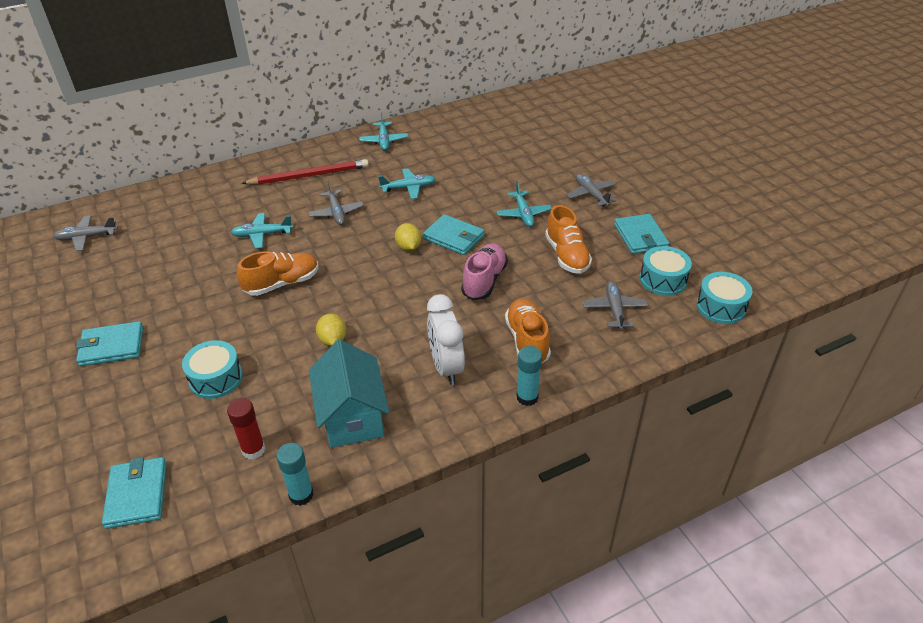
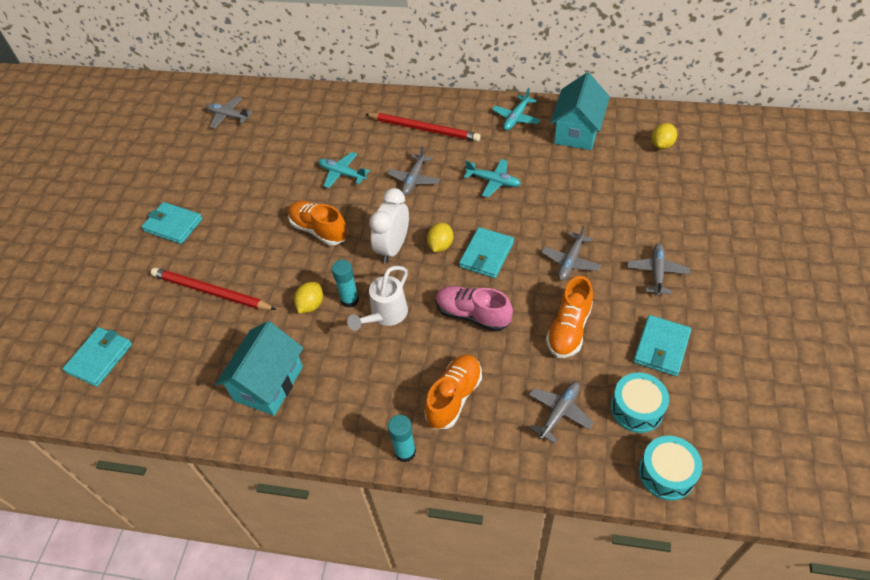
camera: 40 degrees right, 10 degrees up
(216, 378) = (211, 292): turquoise drum -> red pencil
(253, 450) = (187, 369): red glue stick -> none
(282, 283) = (319, 230): orange shoe -> orange shoe turned 150 degrees counterclockwise
(301, 495) = (185, 427): turquoise glue stick -> turquoise glue stick (350, 300)
(411, 315) = (385, 315): none -> white watering can
(443, 132) = (577, 131): none -> turquoise house
(446, 367) = (369, 382): white clock -> white clock (393, 248)
(454, 237) = (486, 255): turquoise wallet -> turquoise wallet turned 45 degrees clockwise
(484, 280) = (472, 315): pink shoe -> pink shoe turned 120 degrees counterclockwise
(514, 119) = (662, 145): none -> yellow lemon
(523, 214) = (570, 261): turquoise plane -> grey plane

